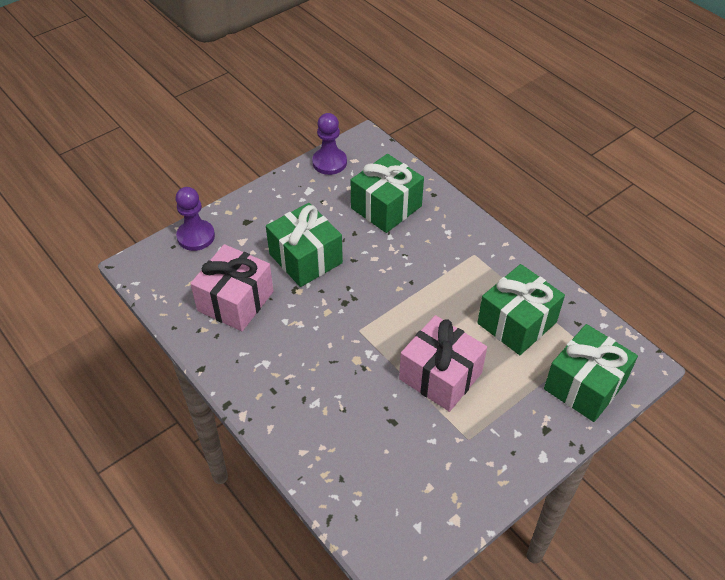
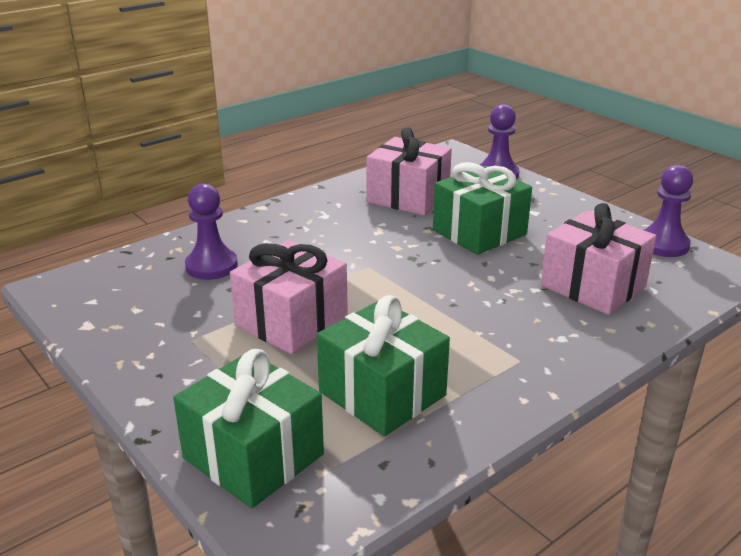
camera: 90 degrees right, 20 degrees down
(358, 441) = (211, 266): none -> purple pawn
(386, 207) = (593, 286): green gift -> pink gift

